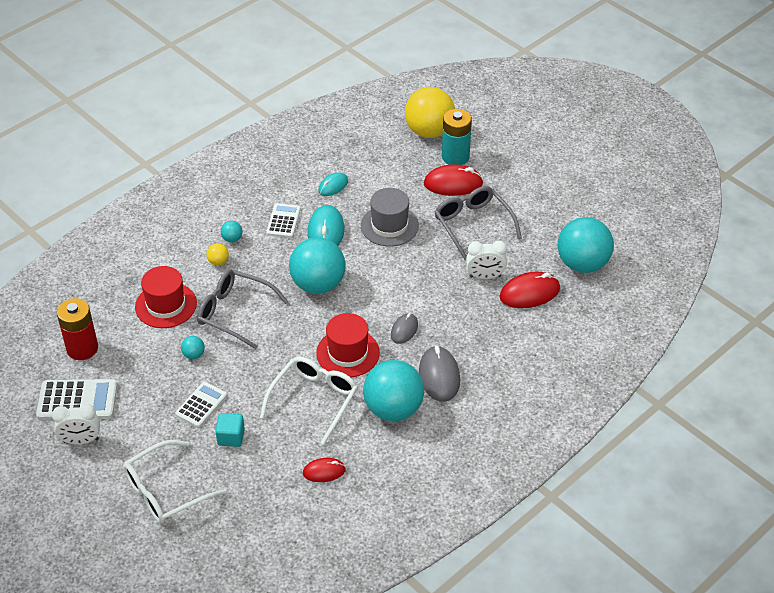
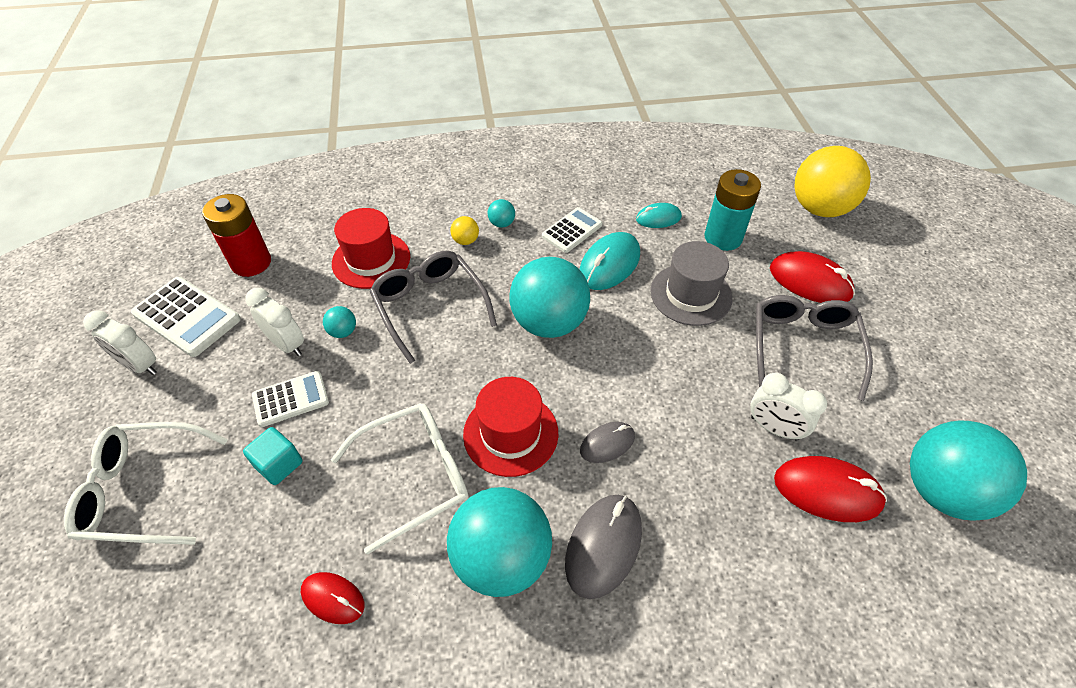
camera: 35 degrees right, 5 degrees up
(165, 380) = (287, 344): none -> white clock
(455, 157) = (834, 251): turquoise battery -> turquoise battery (723, 237)

